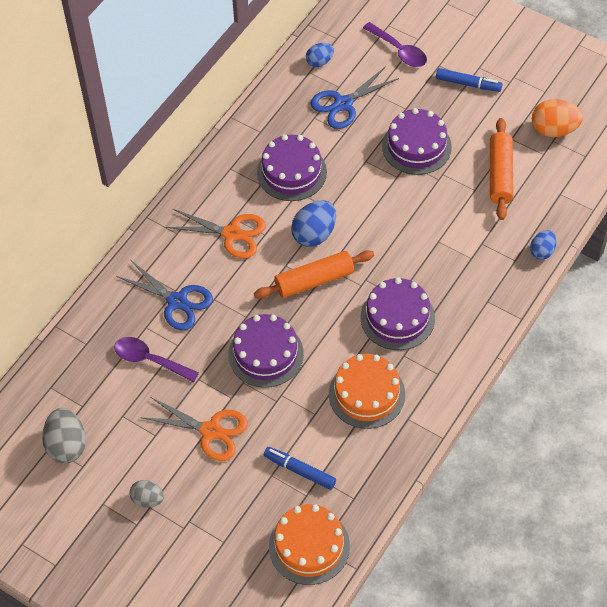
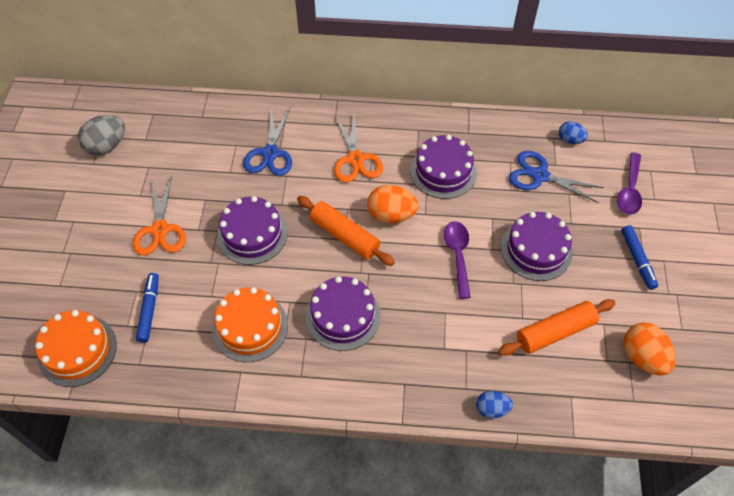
camera: 60 degrees right, 0 degrees up
(147, 499) = (79, 217): grey egg -> none
(150, 360) = (207, 161): purple spoon -> purple spoon (457, 255)
(314, 234) = (391, 215): blue egg -> orange egg

